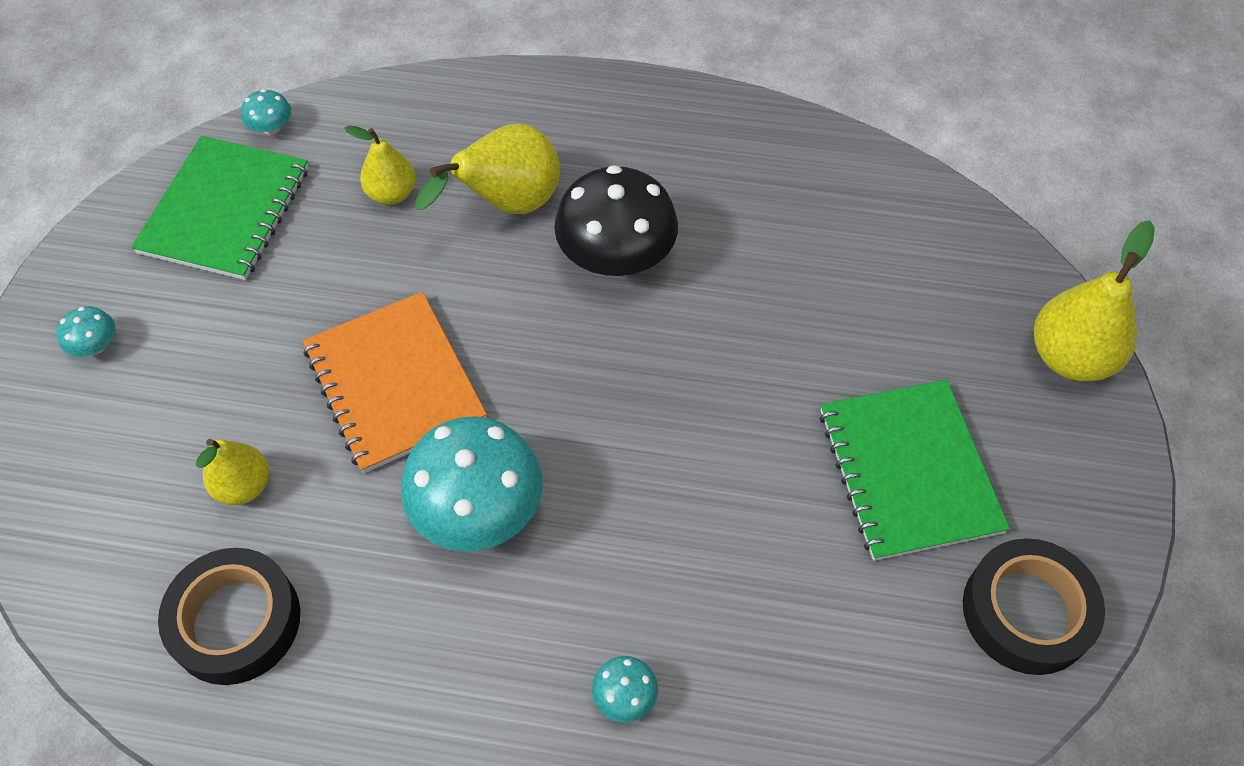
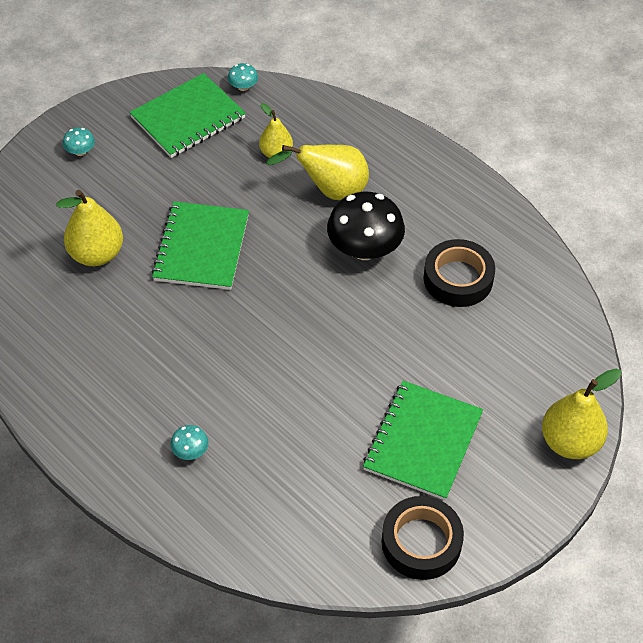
camera: 35 degrees right, 5 degrees down
(236, 621) = (48, 311): black tape -> black tape (458, 279)
(243, 486) = (96, 254): yellow pear -> yellow pear, size x1.61
(394, 383) = (201, 247): orange notebook -> green notebook
(478, 510) = (192, 329): turquoise mushroom -> none

